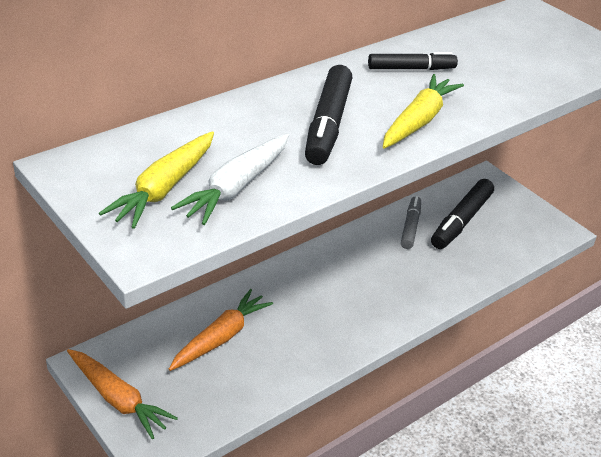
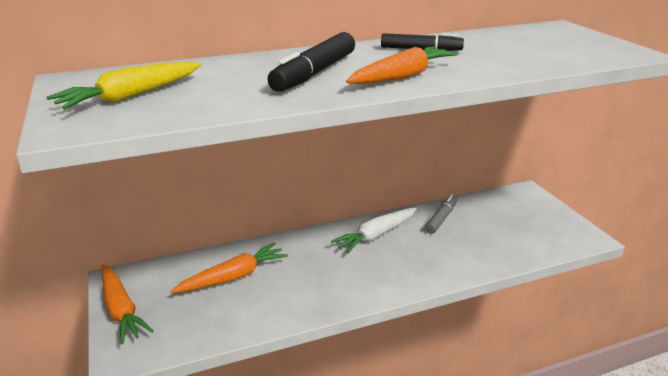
camera: 20 degrees right, 10 degrees down
(237, 187) = (194, 100): white carrot -> white carrot (376, 235)
(418, 121) = (402, 76): yellow carrot -> orange carrot
(461, 221) = (490, 219): black marker -> none

